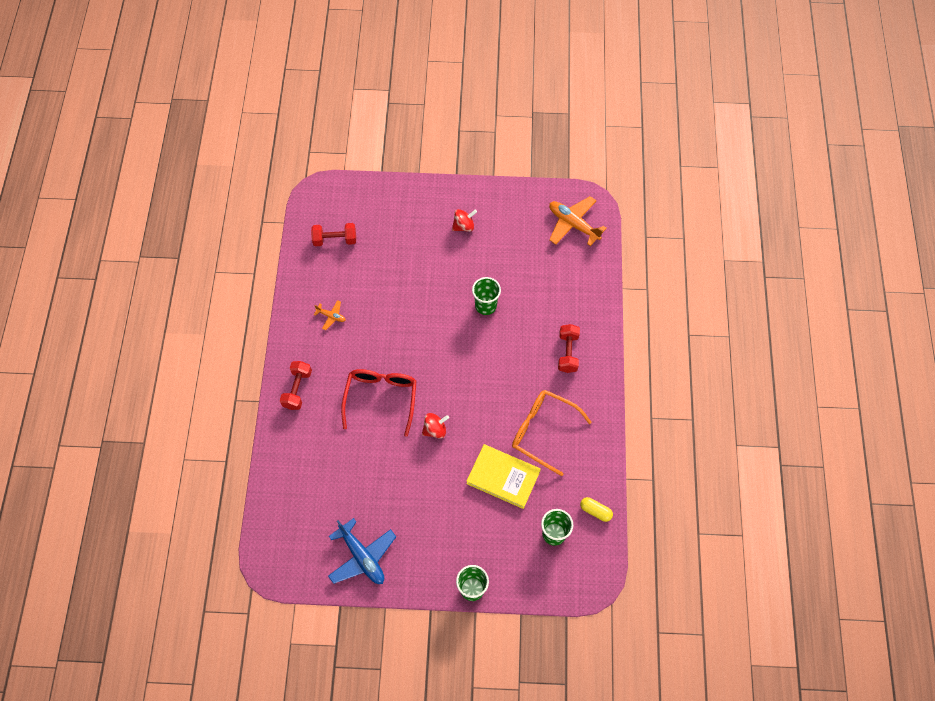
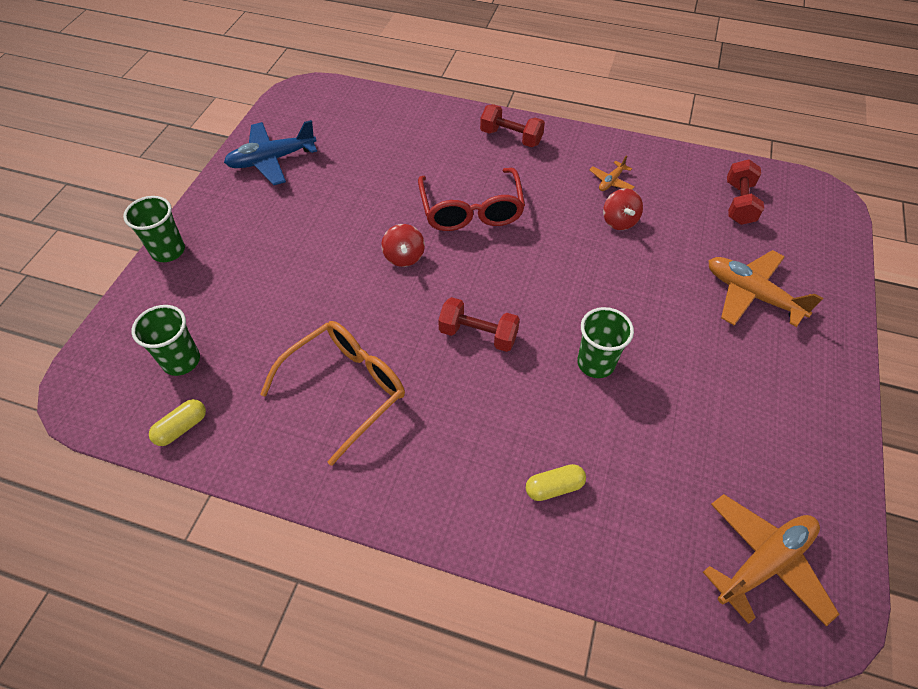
camera: 105 degrees right, 10 degrees down
(381, 399) = (471, 210): red glasses -> red glasses turned 60 degrees clockwise
(412, 231) = (751, 295): none -> orange plane
(464, 226) = (761, 367): red spinning top -> red spinning top (619, 221)
(503, 477) = (297, 319): yellow book -> none
(566, 314) = (554, 487): none -> yellow capsule
(568, 353) = (474, 467): red dumbbell -> red dumbbell (478, 335)

